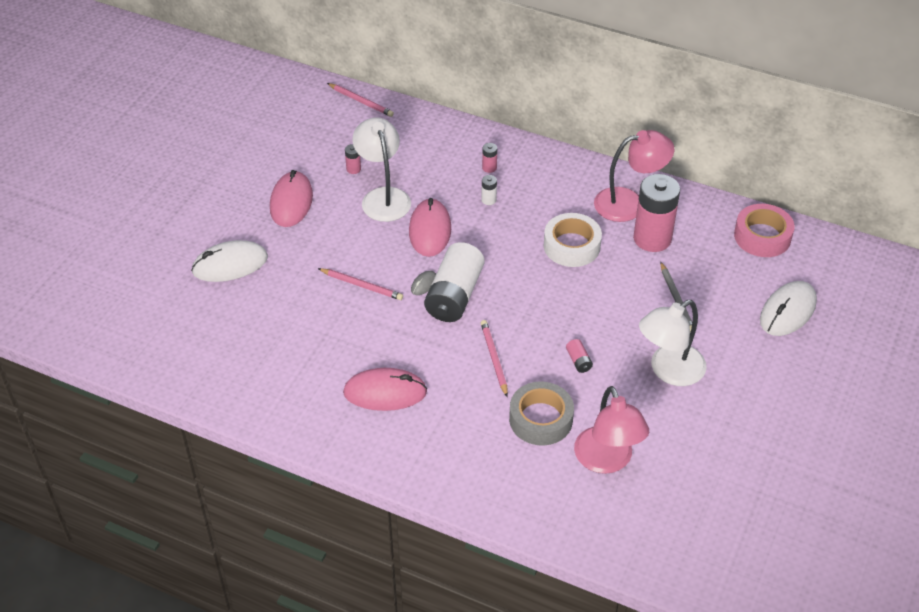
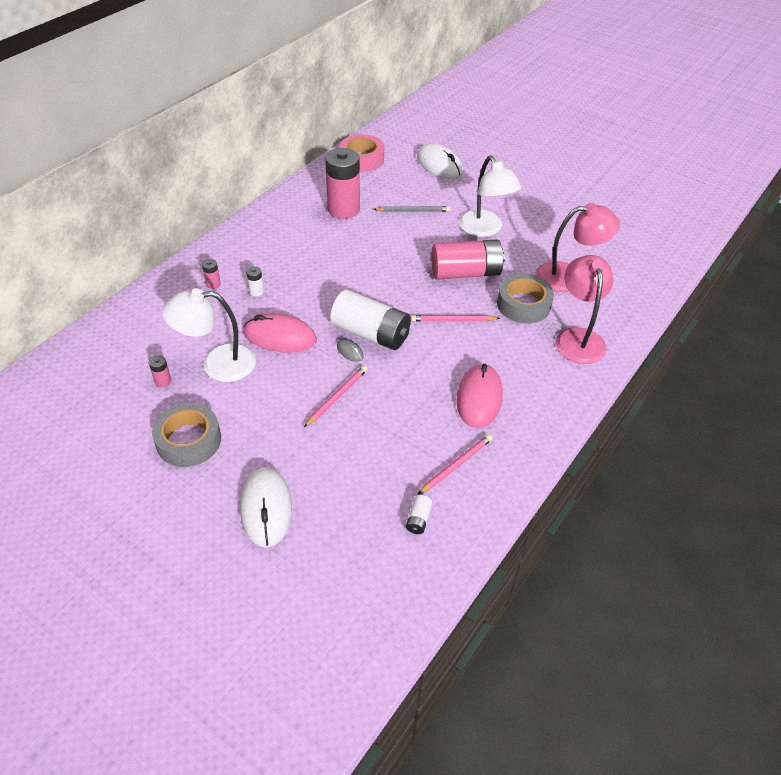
camera: 80 degrees left, 0 degrees up
(232, 364) = (418, 519): none -> white battery
(291, 202) = (189, 440): pink mouse -> grey tape
(360, 101) = (57, 361): pink pencil -> pink pencil (456, 465)
(571, 246) = (335, 253): white tape -> none
(578, 361) = (465, 273): pink battery -> pink battery, size x2.49
(629, 203) = (298, 213): pink lamp -> pink lamp (578, 338)

